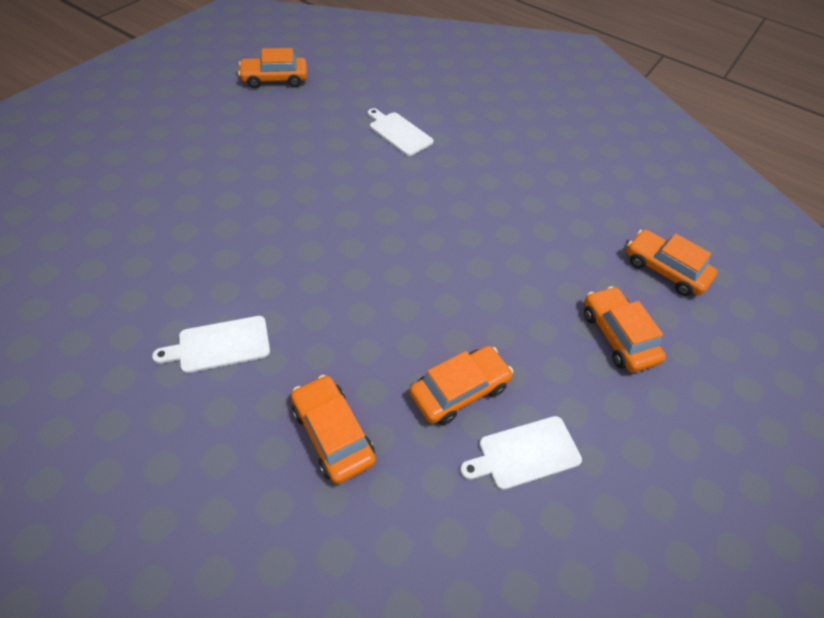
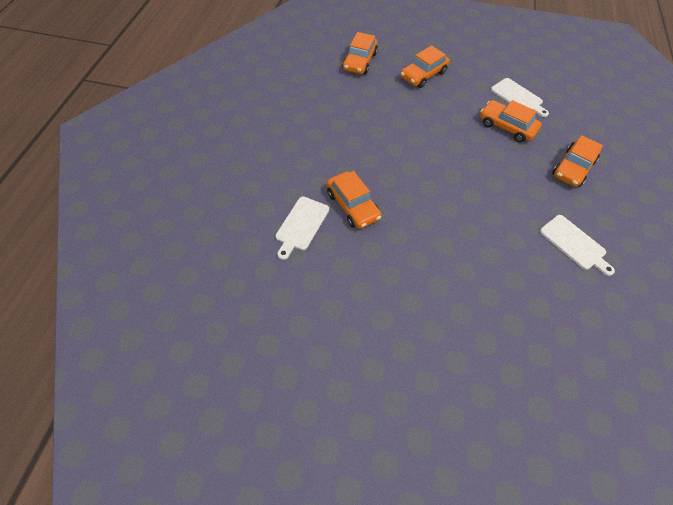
camera: 110 degrees left, 5 degrees up
(275, 79) = (266, 373): orange car -> orange car (352, 205)

